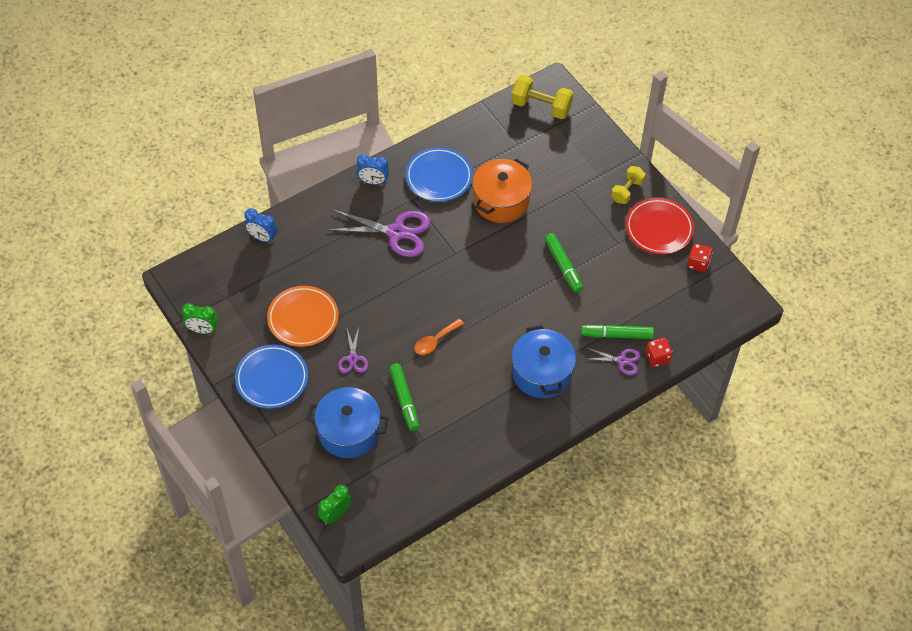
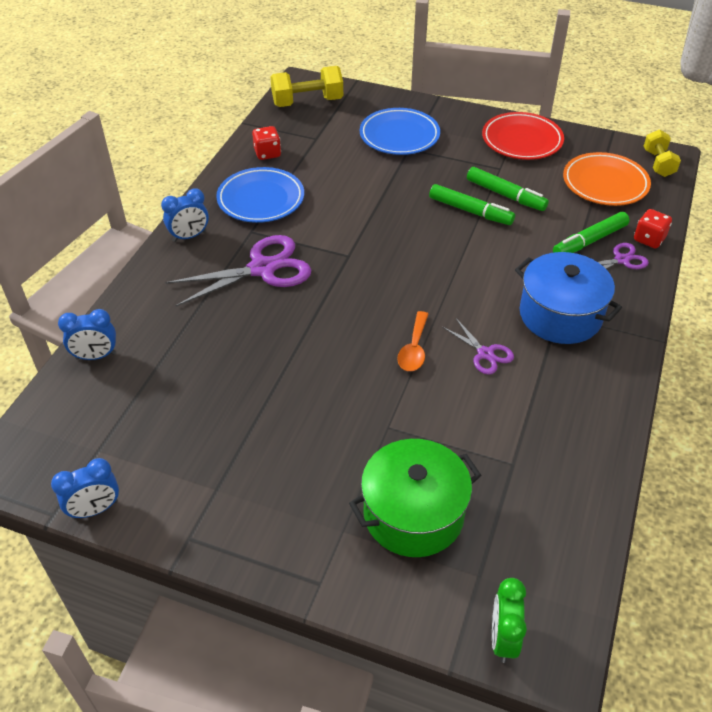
camera: 35 degrees left, 10 degrees down
(202, 330) = (95, 509): green clock -> blue clock
(272, 379) = (249, 512): blue plate -> blue plate (399, 136)
(303, 318) = (229, 416): orange plate -> orange plate (605, 183)
(349, 431) = (413, 514): blue pot -> green pot
(353, 359) = (335, 424): purple scissors -> purple scissors (485, 354)
(404, 400) = (444, 432): green marker -> green marker (505, 195)
(501, 201) = (348, 189): orange pot -> none
(627, 191) = (459, 127): yellow dumbbell -> yellow dumbbell (658, 163)
(698, 263) = (587, 149): red dice -> red dice (267, 153)

